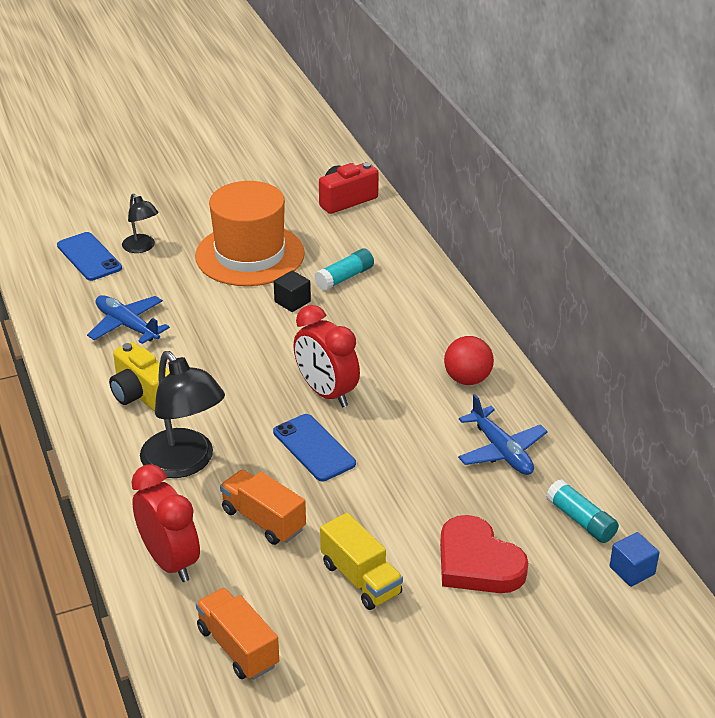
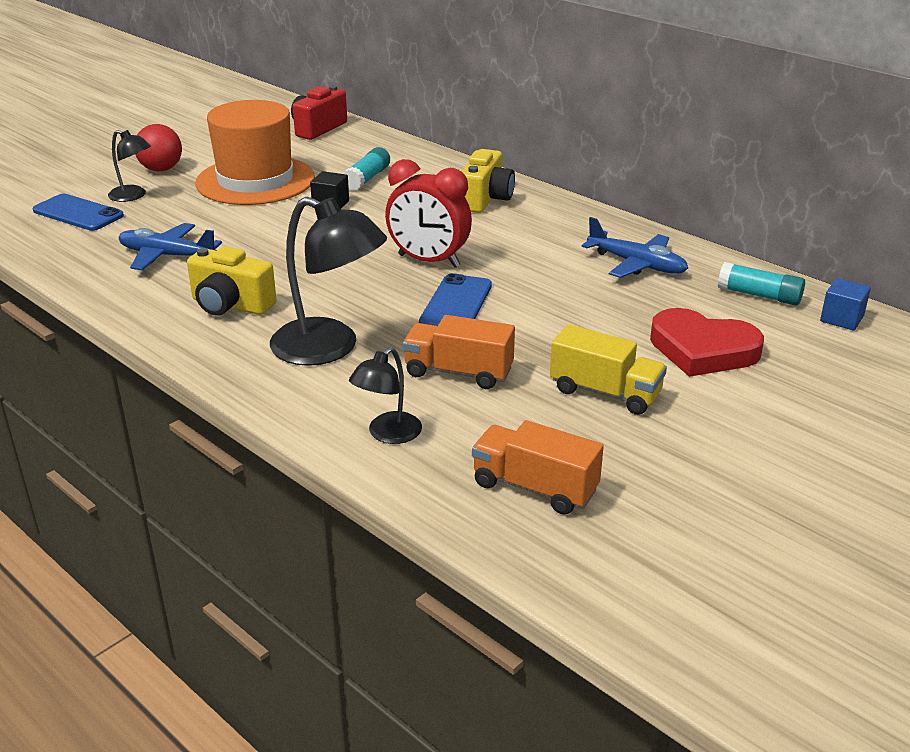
camera: 25 degrees left, 5 degrees down
(170, 561) = (388, 434): red clock -> black lamp
(314, 448) = (456, 304): blue phone -> blue phone turned 75 degrees clockwise
(429, 332) = (485, 199): none -> yellow camera
(467, 379) = (553, 223): red ball -> red ball (161, 169)

